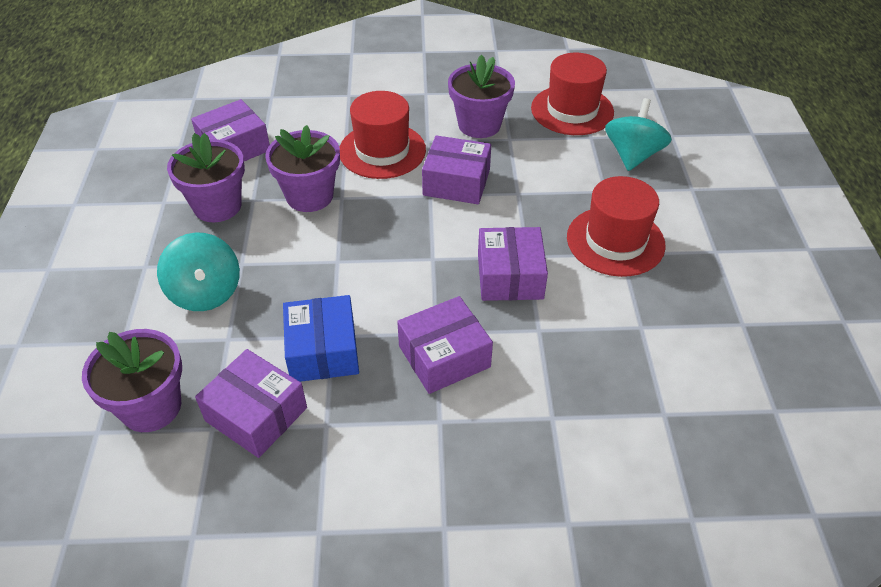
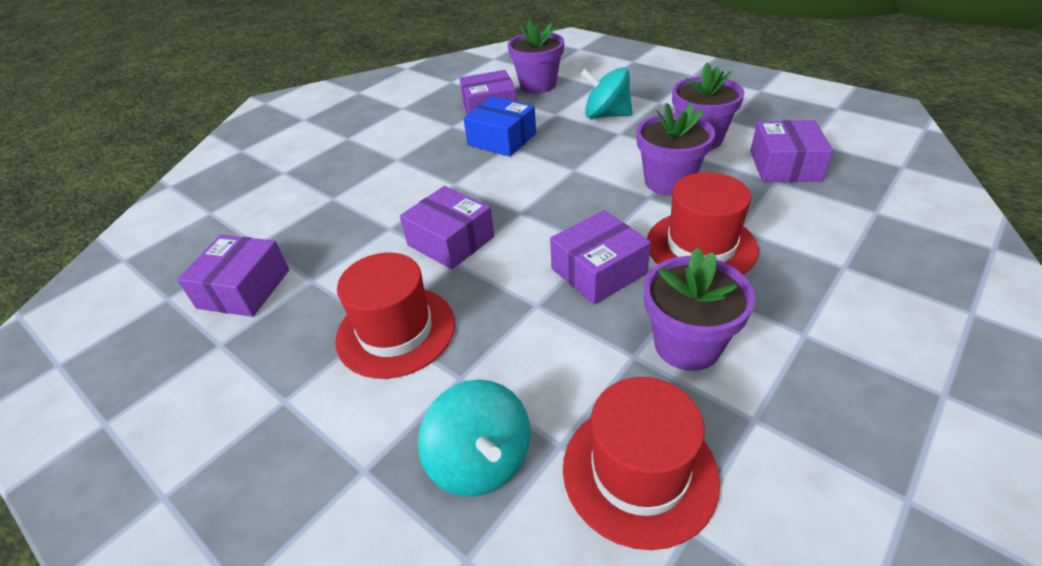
camera: 135 degrees right, 5 degrees down
(444, 356) = (432, 178): purple box -> purple box (244, 289)

